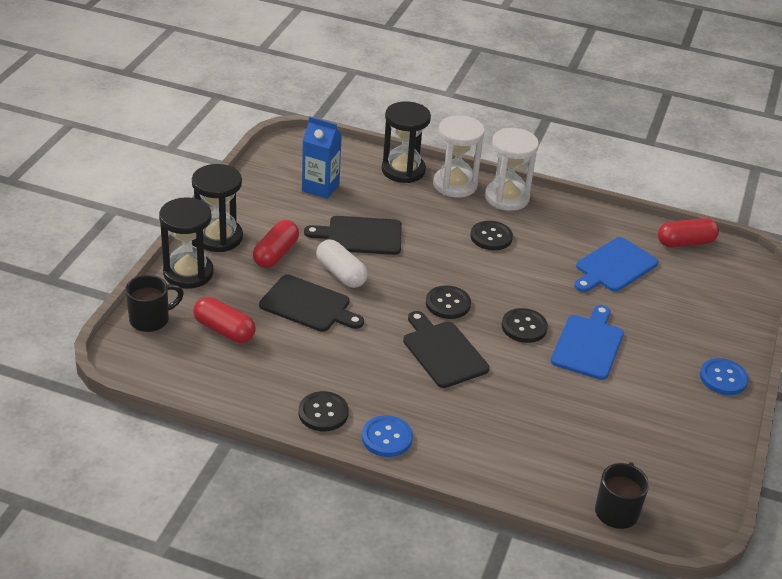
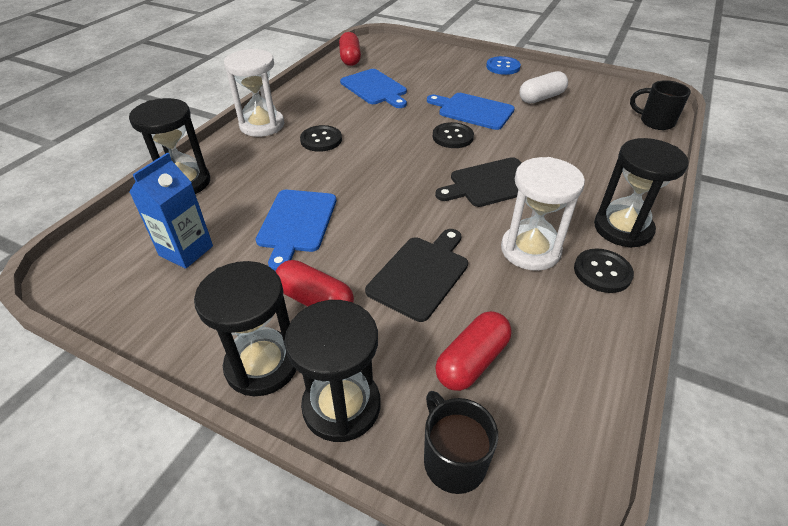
camera: 80 degrees left, 5 degrees up
(341, 274) = (364, 243): white capsule -> white capsule (541, 98)
(360, 236) = (296, 223): black cutting board -> blue cutting board
(387, 438) = (622, 228): blue button -> black hourglass
(448, 304) = (420, 174): black button -> none
(455, 185) = (227, 152): white hourglass -> white hourglass (530, 250)

